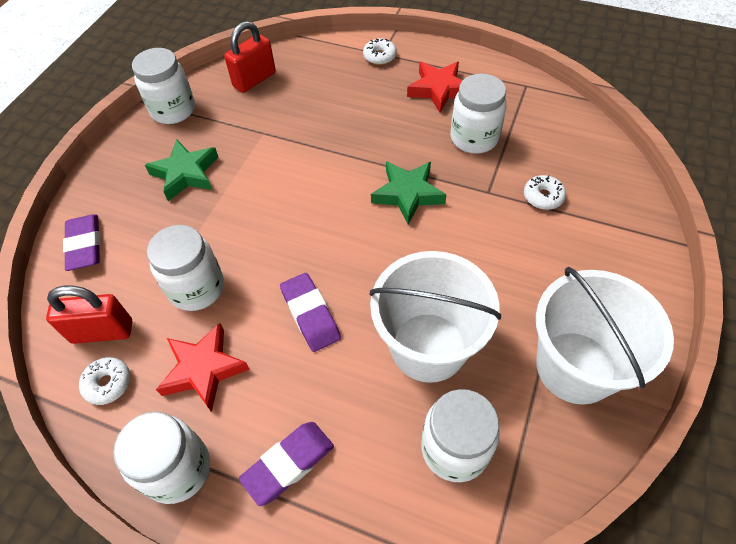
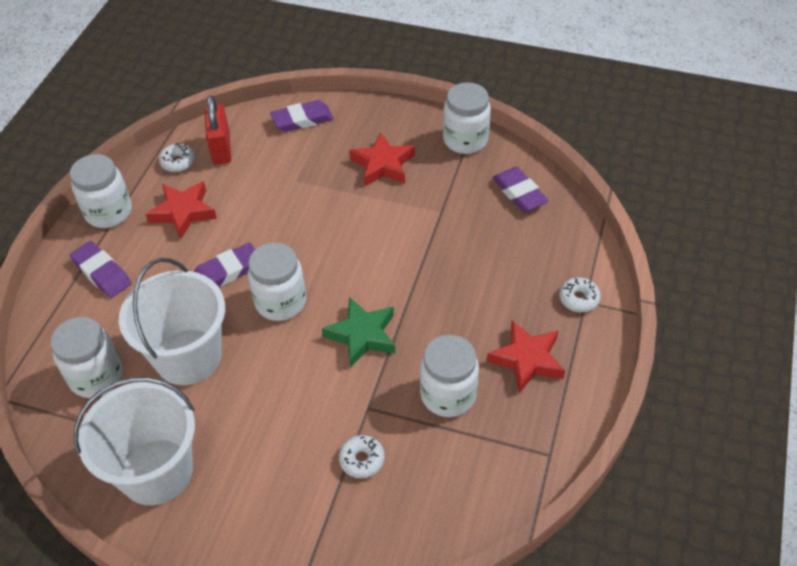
camera: 85 degrees right, 5 degrees down
(185, 174) = (383, 164): green star -> red star
(197, 288) = (257, 195): white jar -> white jar (280, 302)
(254, 80) = (519, 193): red padlock -> purple eraser

